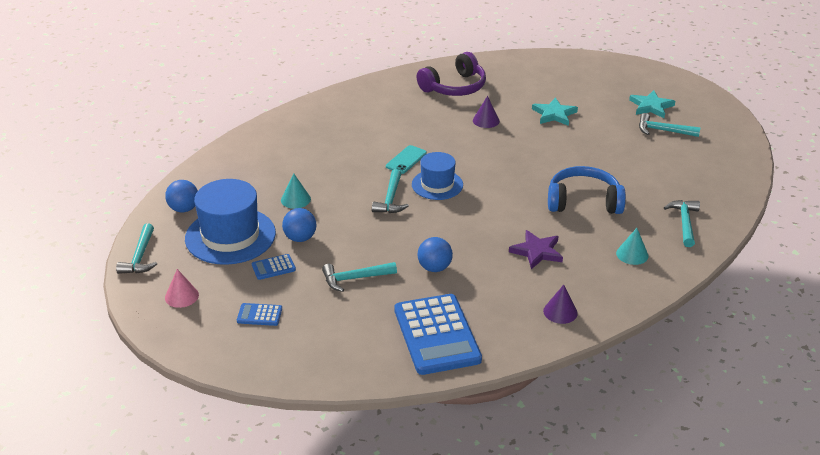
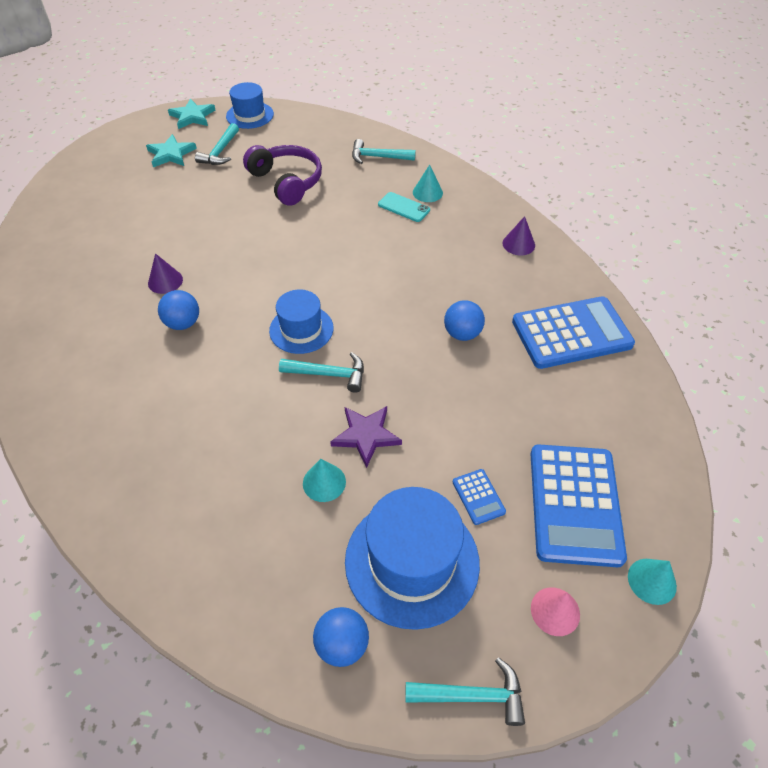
camera: 90 degrees left, 15 degrees up
(191, 346) = (652, 581): none -> turquoise cone
(259, 315) = (574, 504): blue calculator -> blue calculator, size x2.34
(300, 238) = (413, 470): blue ball -> blue ball (183, 323)
(355, 278) = (490, 406): turquoise hammer -> none
(406, 160) = (241, 359): turquoise phone -> turquoise phone (403, 207)
(454, 87) = (71, 308): purple headphones -> purple headphones (287, 182)
(537, 252) = (428, 253): purple star -> purple star (366, 435)
(554, 114) = (167, 224): turquoise star -> turquoise star (192, 116)
(583, 201) = (342, 215): blue headphones -> none
(731, 142) = (250, 115): none -> blue hat

